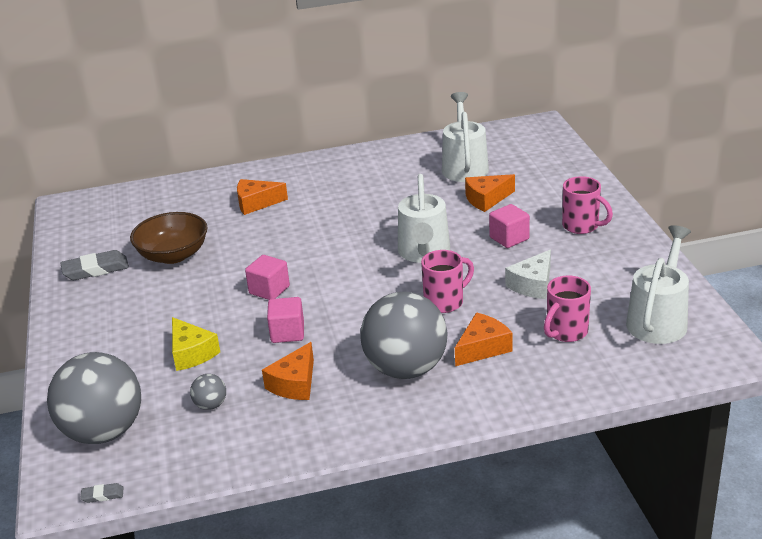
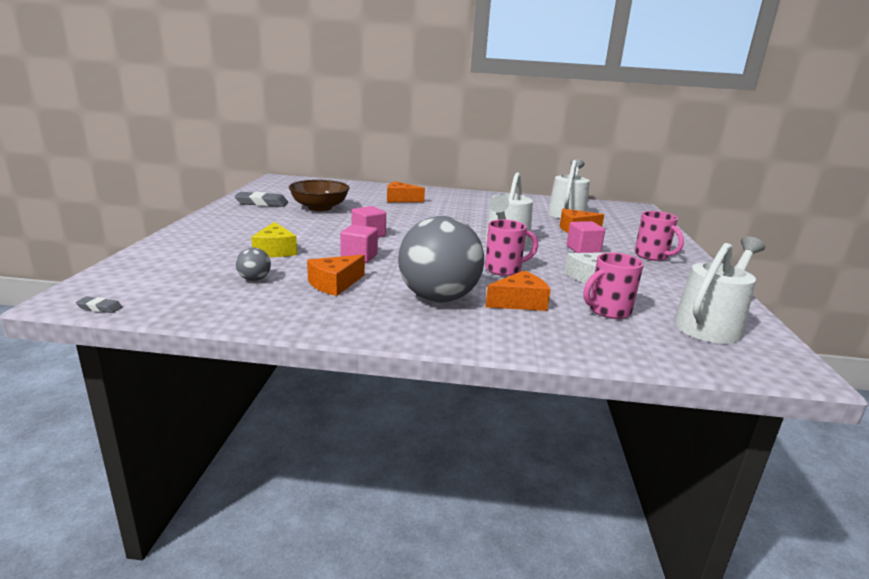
camera: 15 degrees right, 10 degrees down
(104, 432) = (156, 273): grey ball -> none

